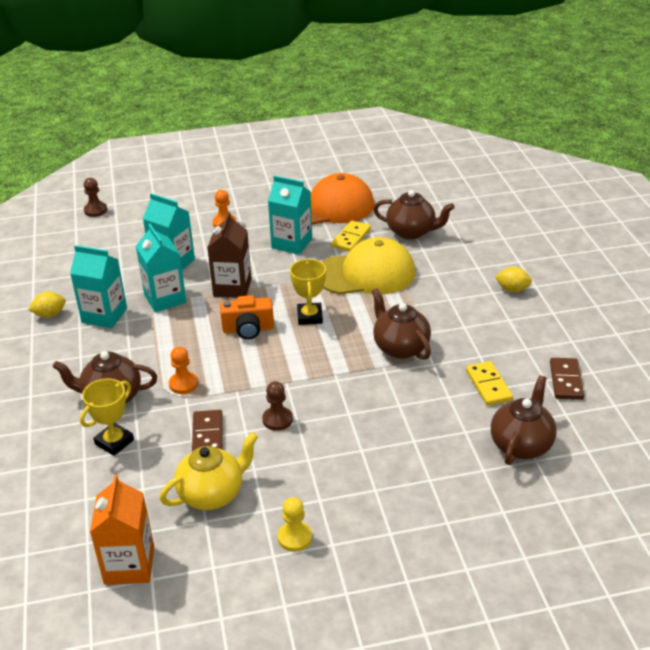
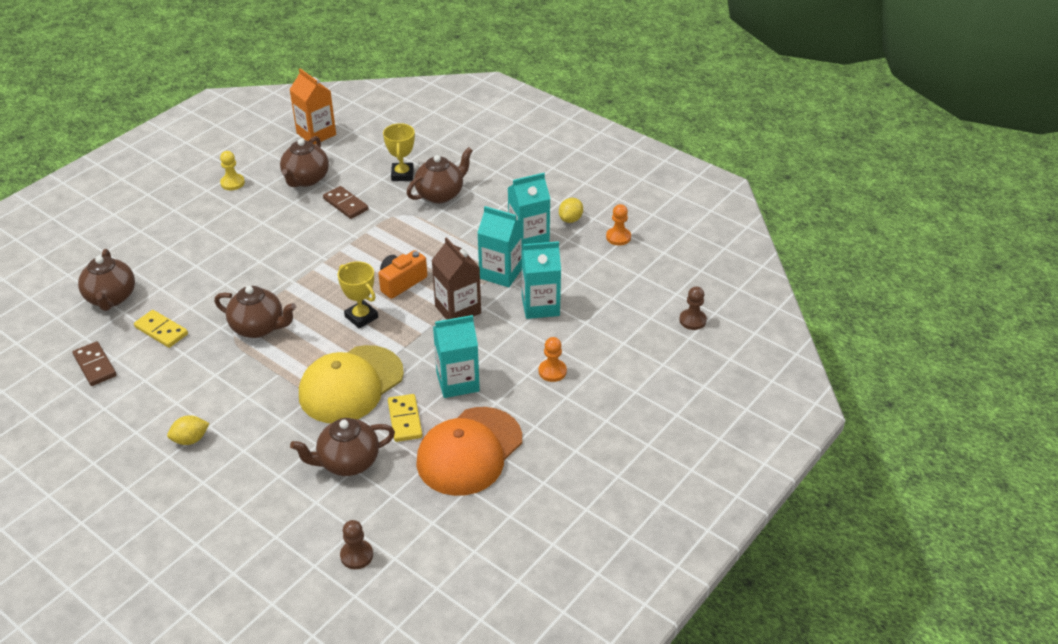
camera: 140 degrees right, 5 degrees up
(183, 384) = (401, 224): orange pawn -> orange pawn (618, 237)
(212, 494) = (306, 179): yellow teapot -> brown teapot
(277, 419) = (307, 234): brown pawn -> brown pawn (356, 555)

